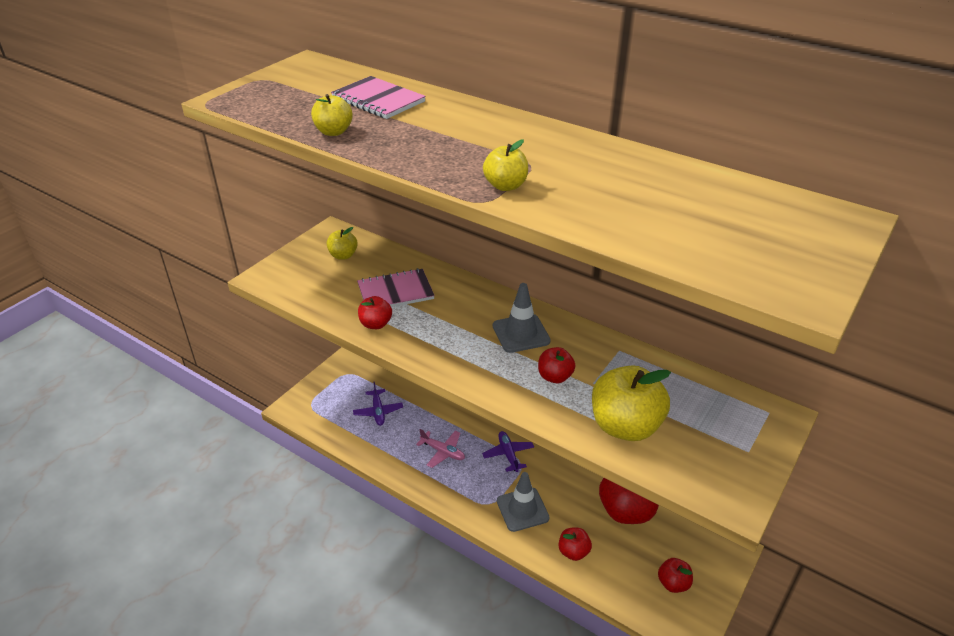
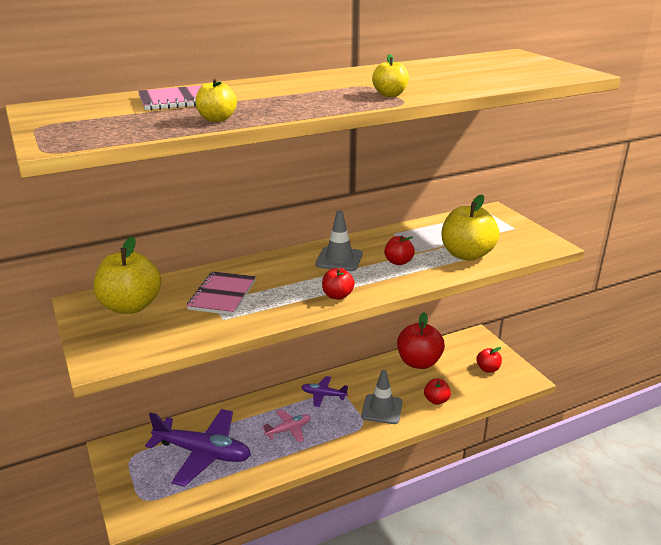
camera: 60 degrees left, 10 degrees down
(343, 255) = (131, 306): yellow apple -> yellow apple, size x1.92
(376, 324) = (255, 316): red apple -> red apple (337, 296)
(378, 411) = (203, 453): purple plane -> purple plane, size x2.03

